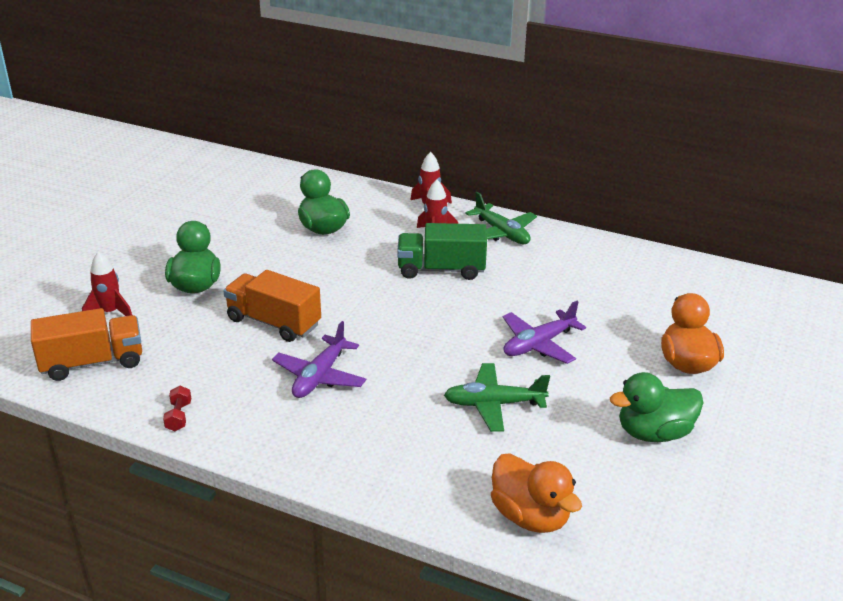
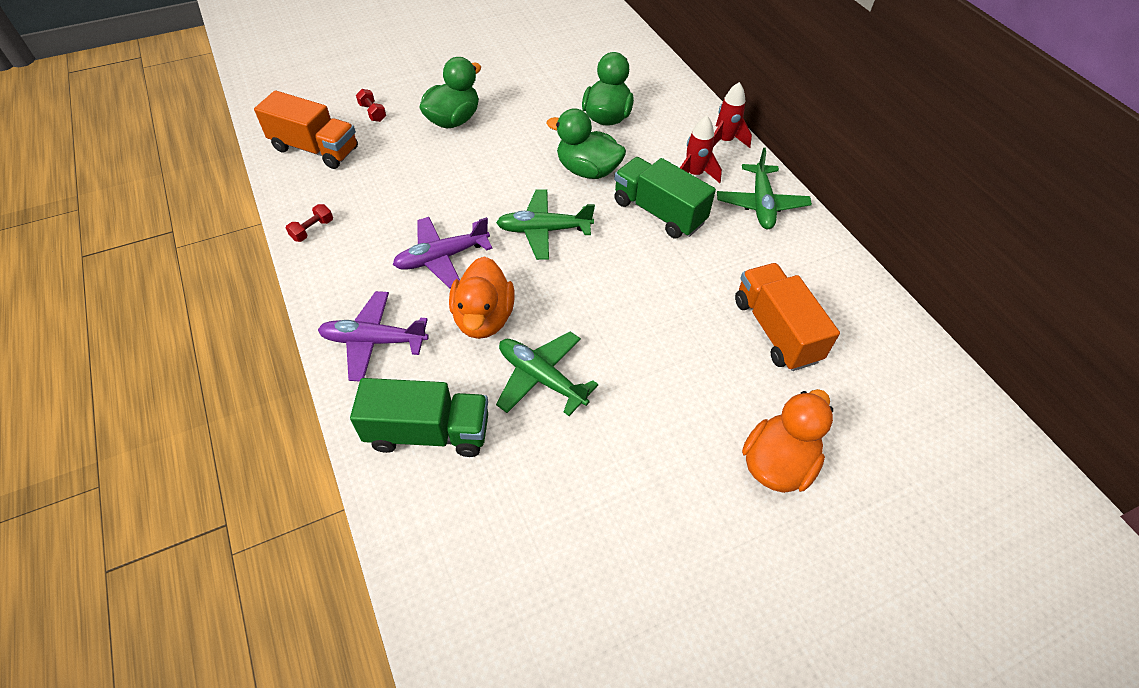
camera: 40 degrees right, 20 degrees up
(110, 313) = (372, 113): red rocket -> red dumbbell
(274, 322) = (467, 186): orange truck -> orange truck (775, 330)
(374, 320) = (544, 230): none -> green plane
(461, 479) = (428, 432): none -> green truck
(530, 516) = (437, 512): orange duck -> orange duck (483, 318)
(538, 344) = (654, 343): purple plane -> purple plane (374, 341)
(654, 433) = (648, 515): green duck -> green duck (587, 170)

